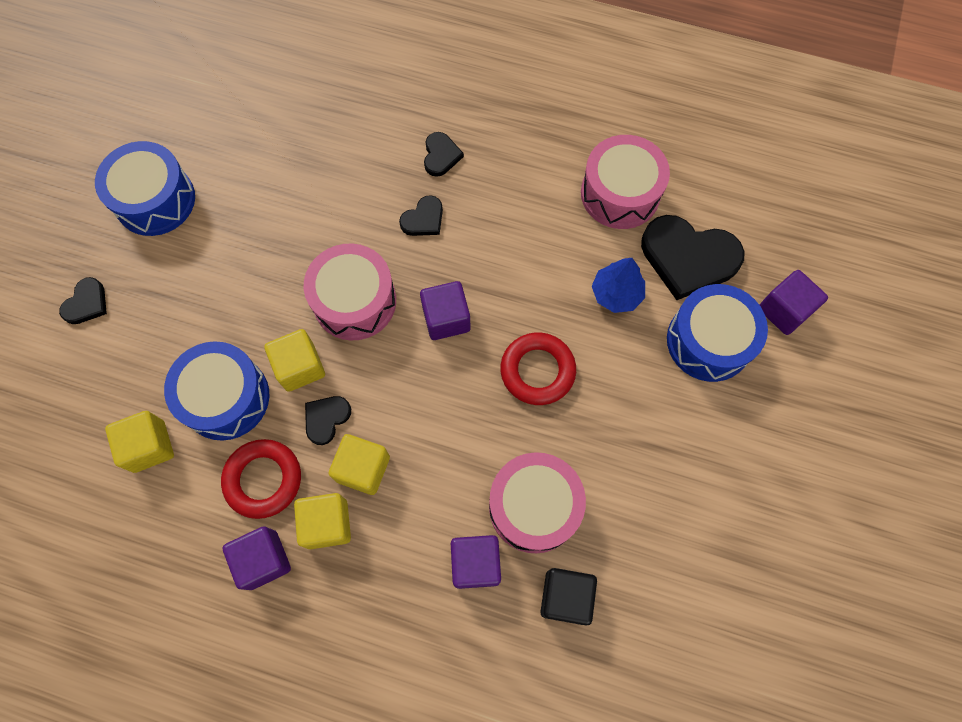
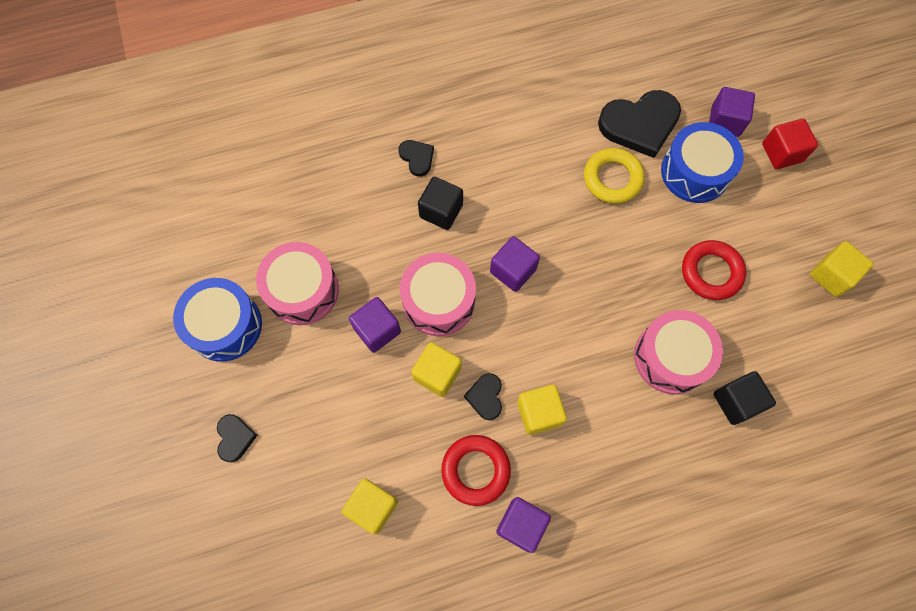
camera: 35 degrees left, 0 degrees up
(226, 398) = (401, 432): blue drum -> none
(327, 524) = (545, 468): yellow cube -> yellow cube (831, 275)
(423, 219) = (441, 211): black heart -> black cube
(476, 563) = (664, 422): purple cube -> purple cube (377, 330)
(537, 371) = (602, 265): red ring -> red ring (711, 272)
(616, 293) = (612, 178): blue tree -> yellow ring
(620, 193) = (562, 108): pink drum -> pink drum (302, 290)
(822, 381) = (782, 153): none -> red cube

